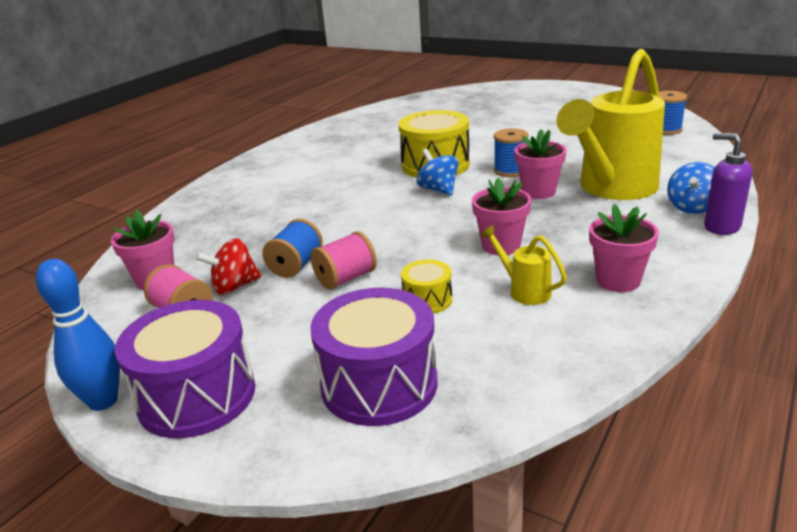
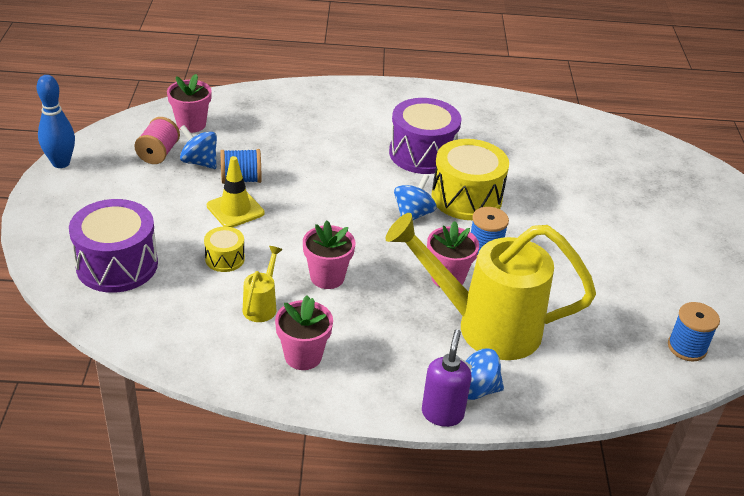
camera: 55 degrees right, 10 degrees up
(197, 396) = (78, 195): purple drum -> purple drum (422, 154)
(234, 286) = (199, 162): red spinning top -> blue spinning top
(346, 278) = (235, 209): pink spool -> yellow traffic cone

